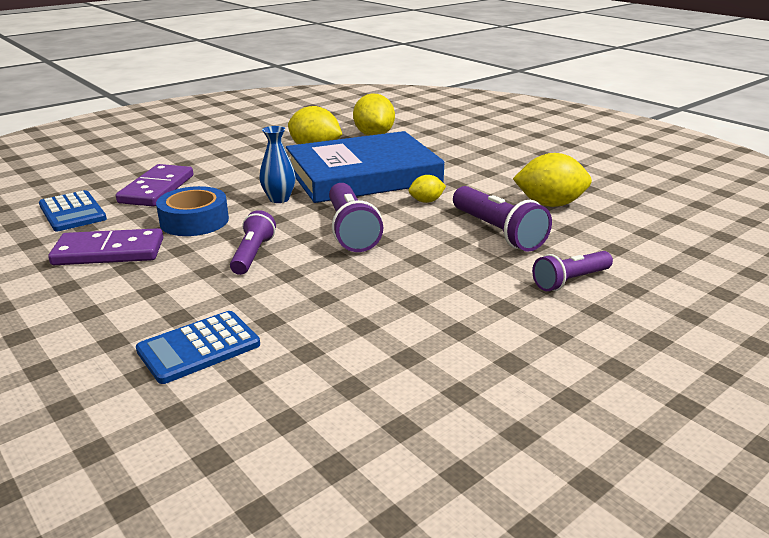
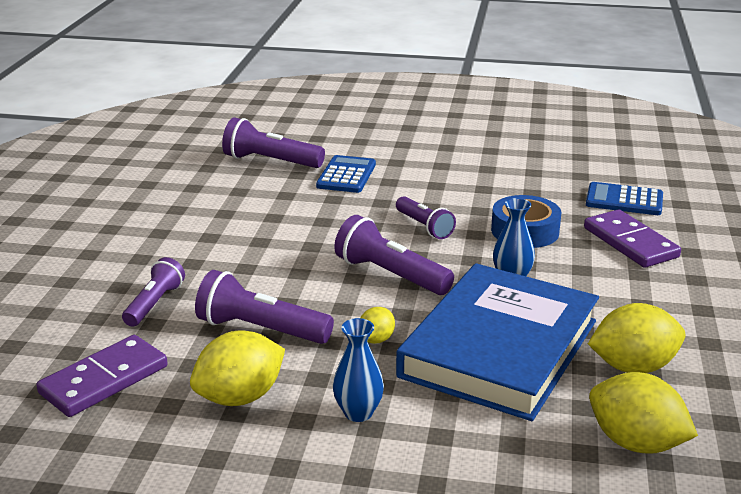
camera: 140 degrees right, 0 degrees up
(109, 252) = (518, 190): purple domino -> purple domino (104, 380)
(235, 428) = (271, 161): none -> purple flashlight
(486, 178) = (358, 413): none -> blue vase

